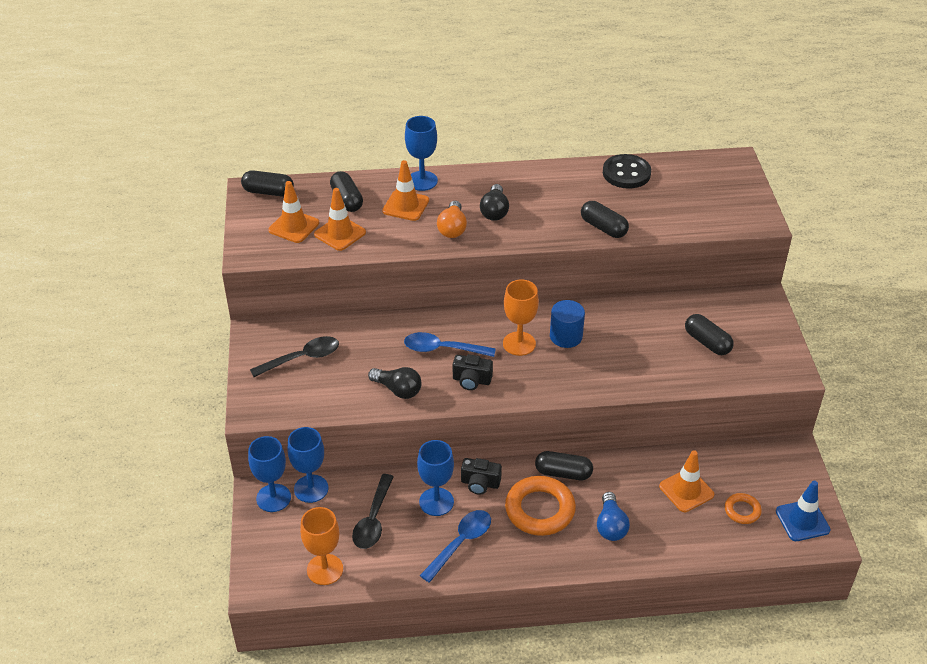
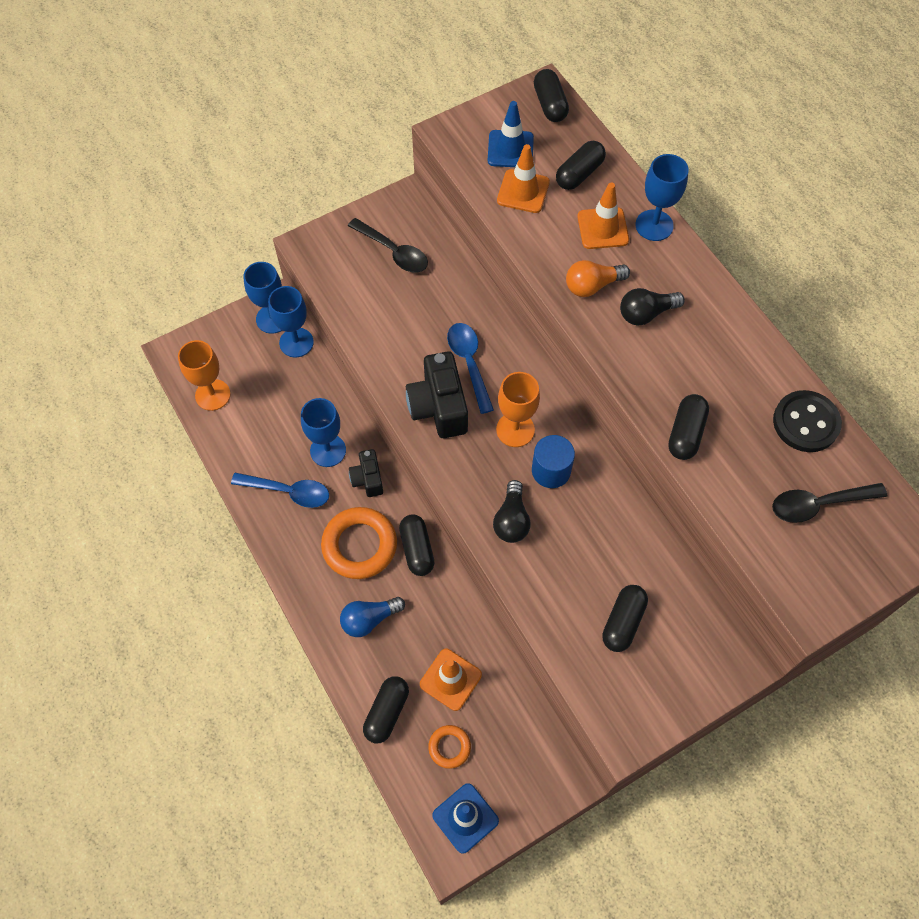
camera: 65 degrees right, 20 degrees up
(294, 226) = (510, 149): orange traffic cone -> blue traffic cone
(373, 519) = (283, 408): black spoon -> black spoon (818, 504)
(398, 390) = (393, 348): black light bulb -> black light bulb (511, 520)
(471, 380) = (438, 407): black camera -> black camera, size x1.71
(697, 541) = (386, 712): none -> black capsule

